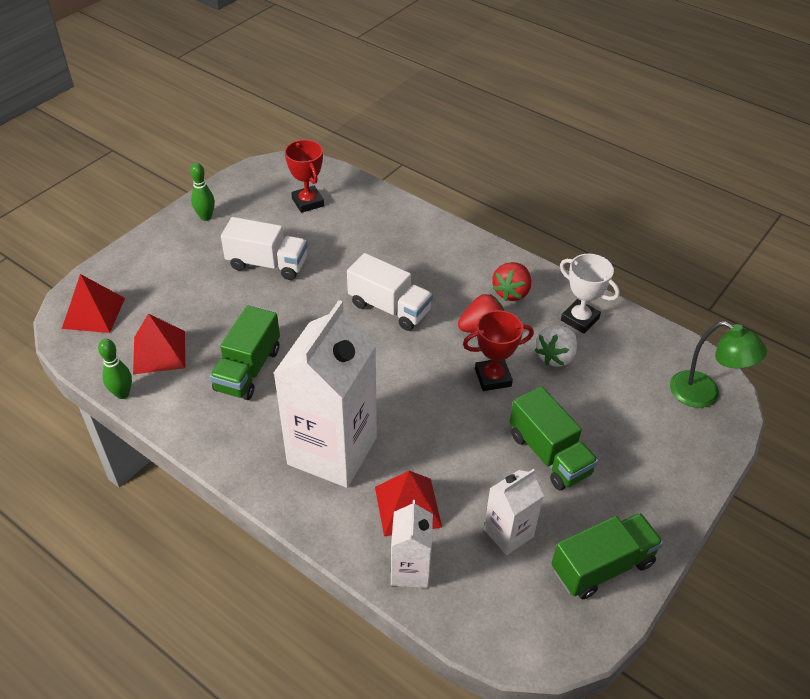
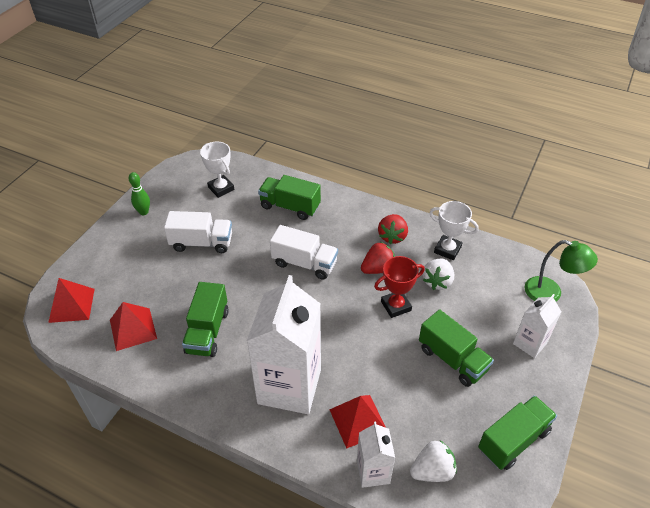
camera: 10 degrees left, 0 degrees up
(122, 393) = (111, 368): green bowling pin -> none
(308, 202) = (221, 188): red trophy -> white trophy
(389, 237) = (290, 207): none -> green truck
(486, 583) = (432, 471): none -> white strawberry
(508, 533) = (438, 427): white carton -> white carton (530, 343)

